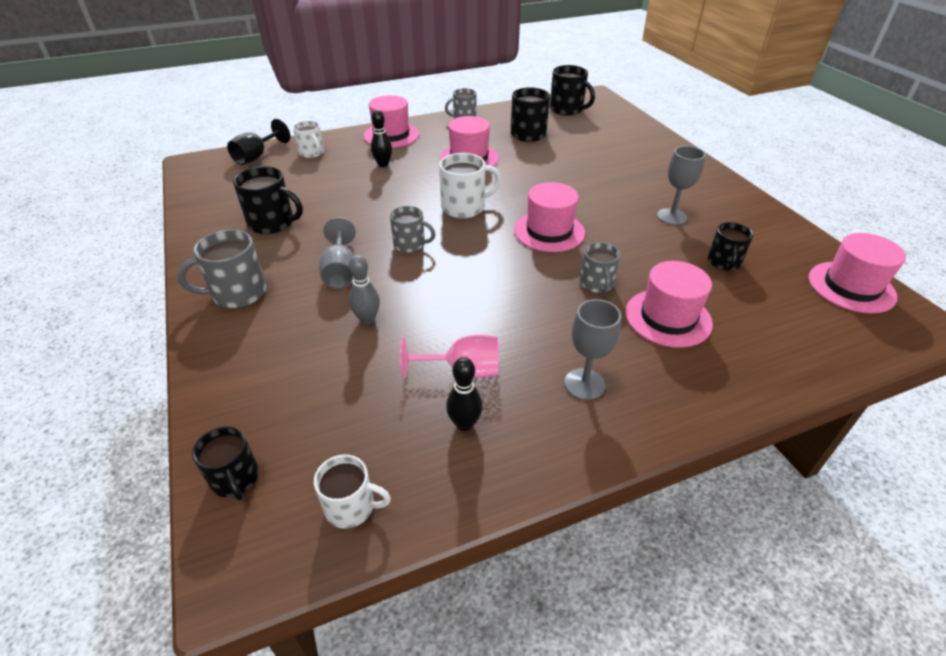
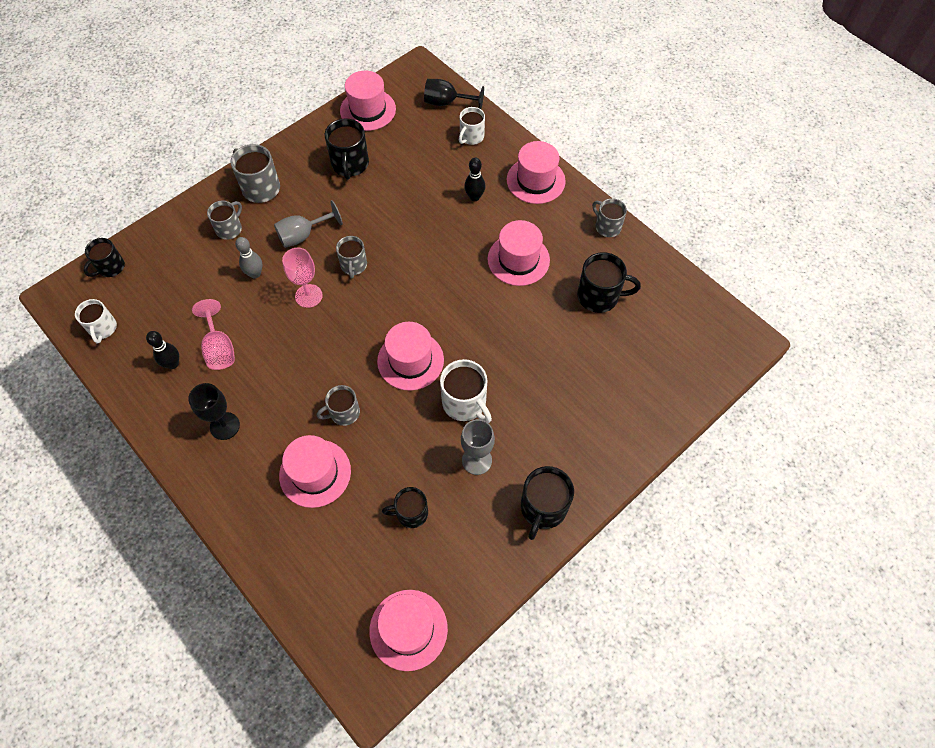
camera: 70 degrees right, 20 degrees up
(210, 199) = (368, 110): none -> pink hat
(277, 330) = (229, 229): none -> grey mug
(429, 282) = (308, 296): none -> pink goblet
(464, 207) = (425, 285): white mug -> white mug (465, 403)
(567, 110) = (684, 319): black mug -> black mug (543, 508)
(584, 384) = (224, 426): grey goblet -> black goblet

